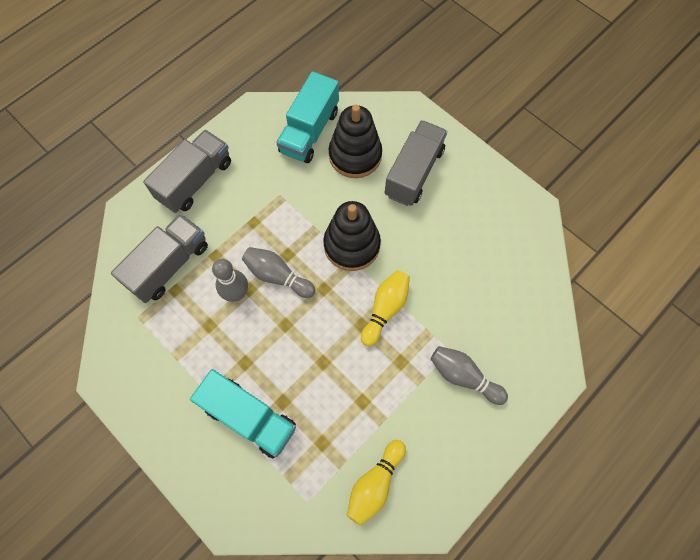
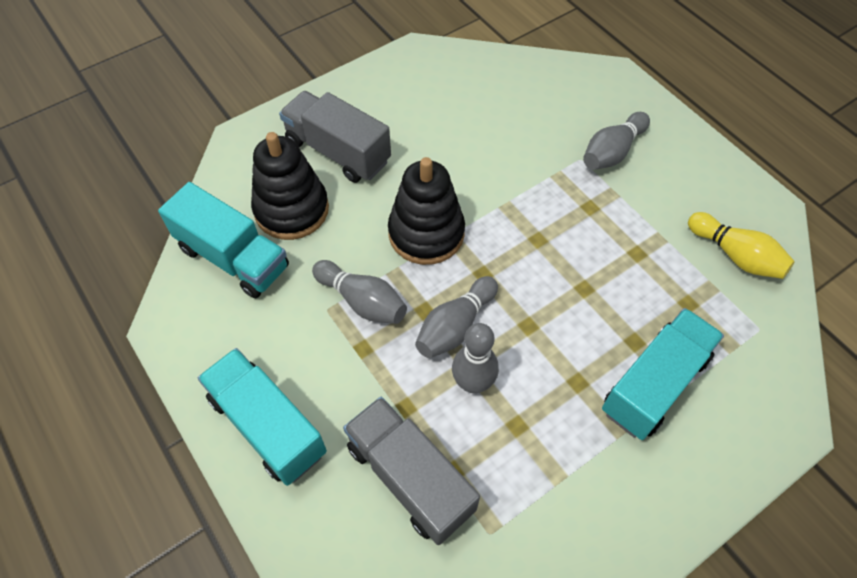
camera: 80 degrees left, 10 degrees down
(195, 181) = (268, 426): grey truck -> turquoise truck
(288, 214) = (362, 301): none -> grey bowling pin
(385, 309) = (521, 211): yellow bowling pin -> none

